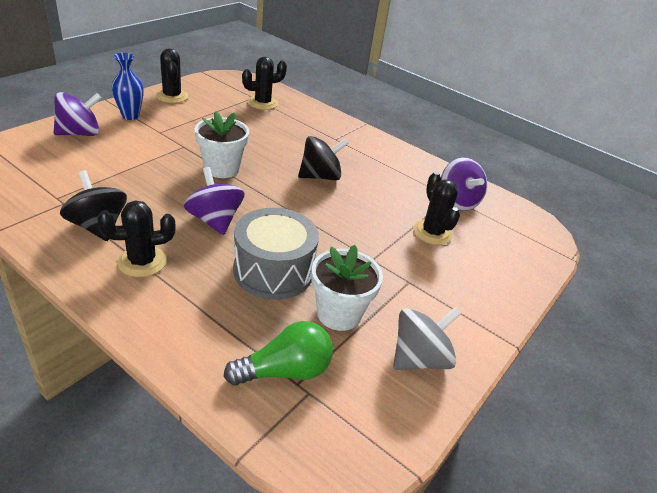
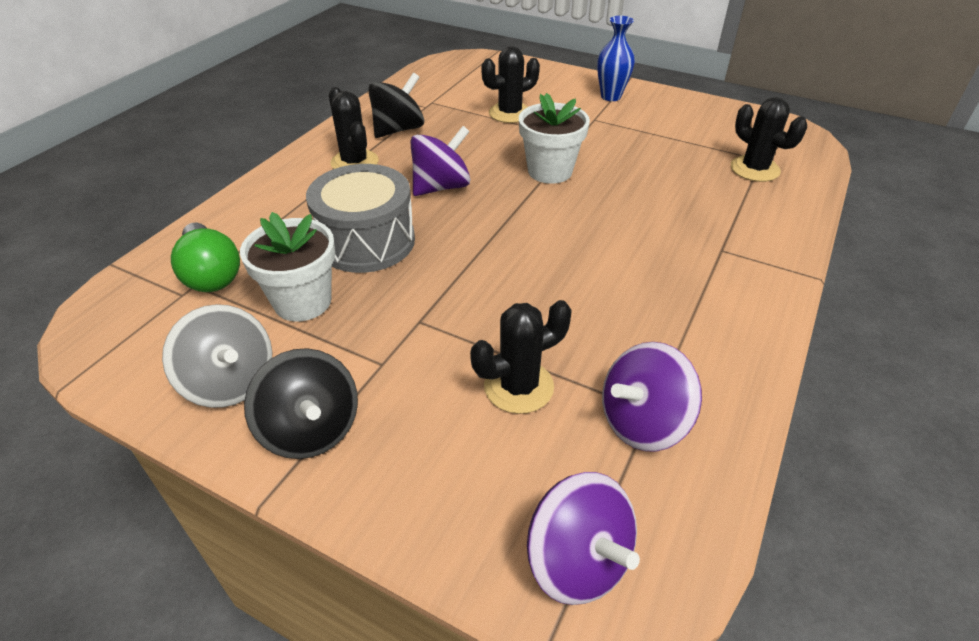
camera: 85 degrees right, 5 degrees up
(80, 133) = (548, 83): purple spinning top -> purple spinning top (577, 561)
(172, 96) = (686, 107): black cactus -> black cactus (510, 113)
(320, 176) = (595, 249): black spinning top -> black spinning top (311, 429)

